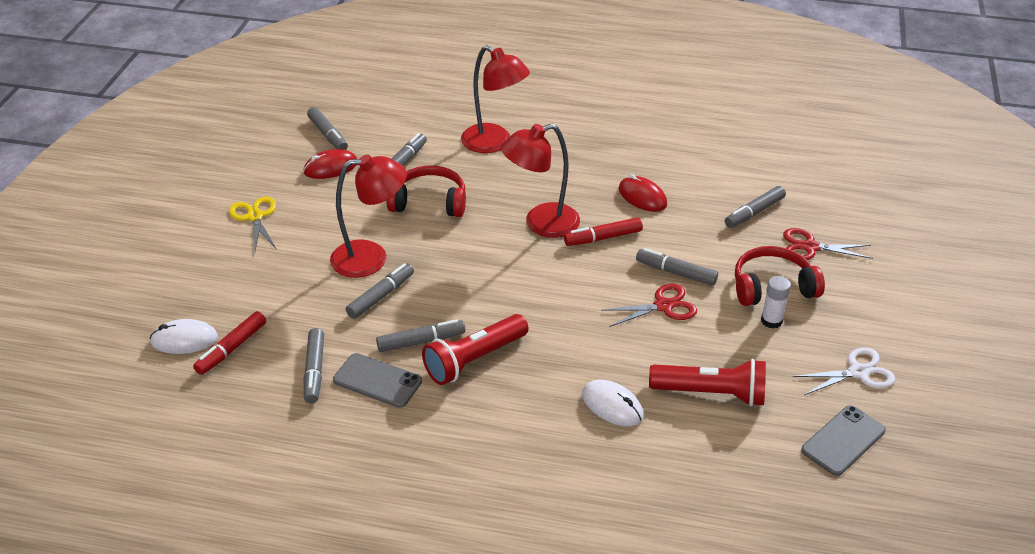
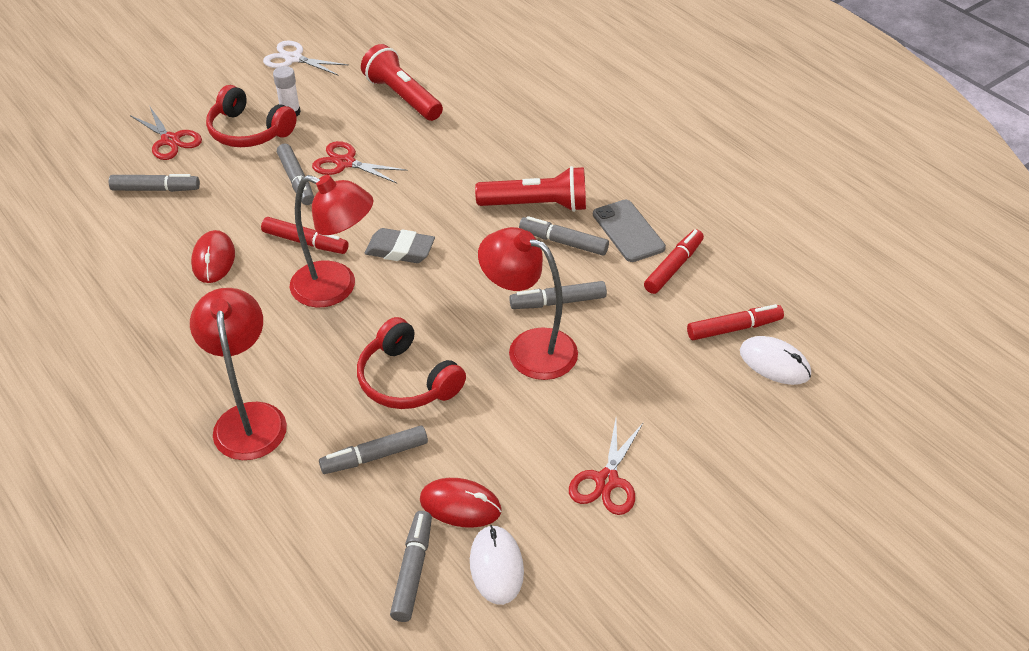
camera: 140 degrees left, 5 degrees up
(255, 217) = (606, 481): yellow scissors -> red scissors
(314, 371) = (673, 267): grey marker -> red marker
(533, 268) = (400, 250): none -> grey eraser
(612, 405) = (476, 124): white mouse -> white mouse (496, 566)
(843, 440) = (366, 37): grey phone -> none

